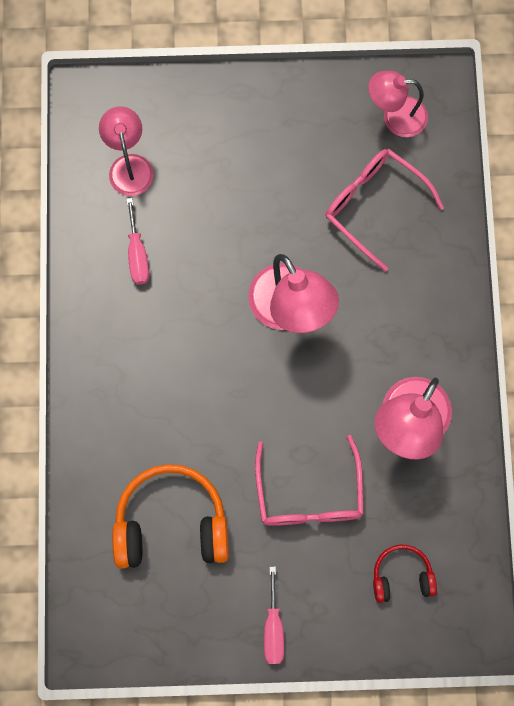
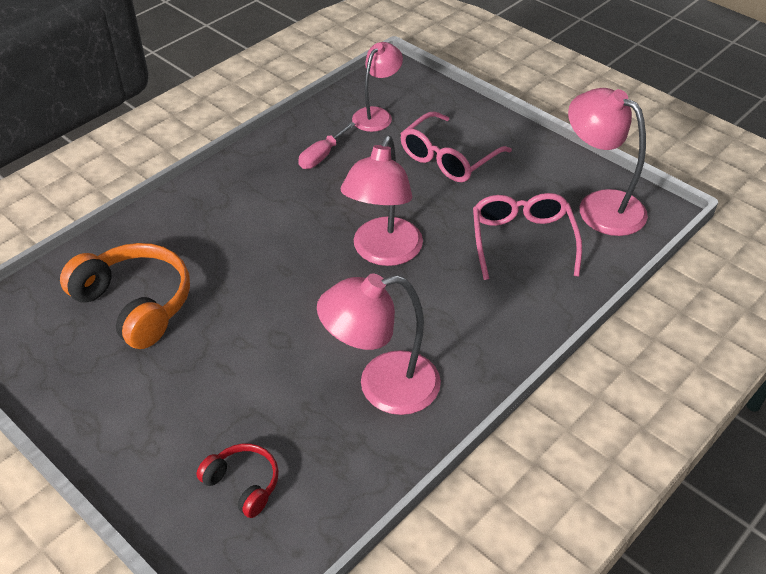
camera: 45 degrees right, 30 degrees down
(273, 628) = (104, 429): pink screwdriver -> none
(309, 495) = (249, 367): pink glasses -> pink glasses (448, 158)
(395, 117) = (600, 206): pink lamp -> pink lamp, size x1.51

